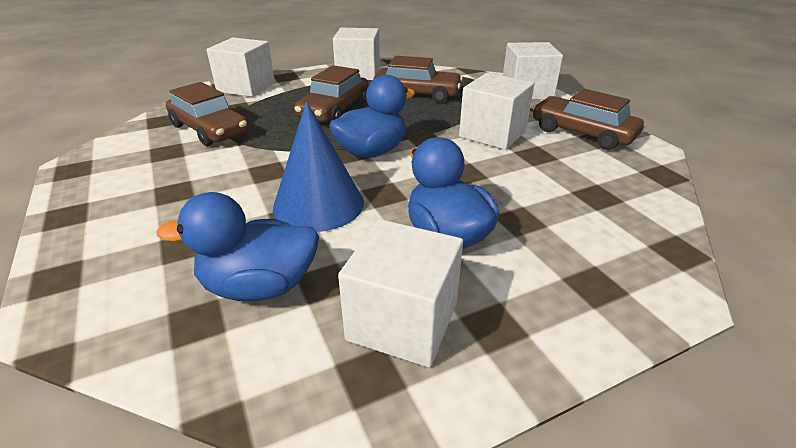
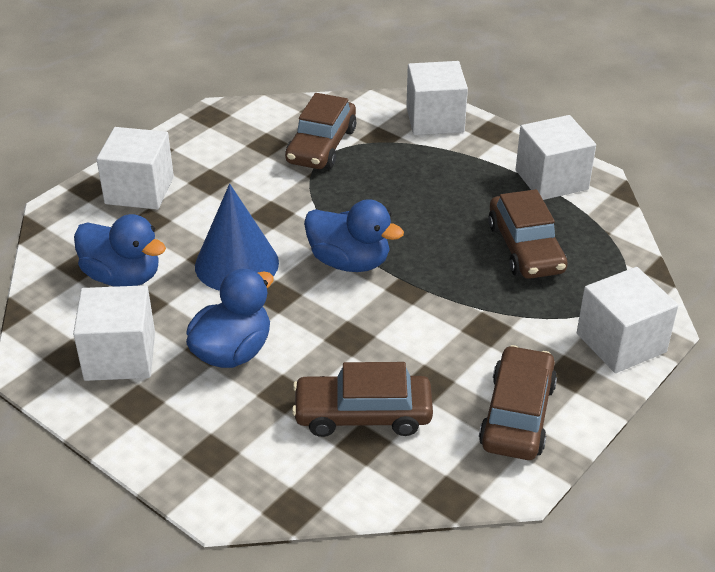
camera: 65 degrees right, 5 degrees up
(259, 286) = (123, 277): blue duck -> blue duck turned 150 degrees clockwise
(334, 110) = (427, 202): brown car -> brown car (363, 414)
(492, 134) = (456, 338): white cube -> white cube (139, 190)

